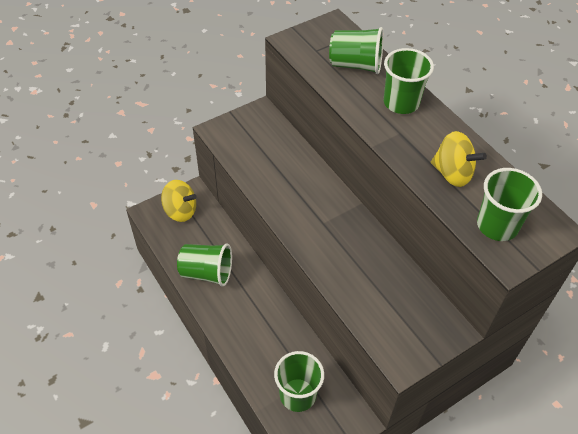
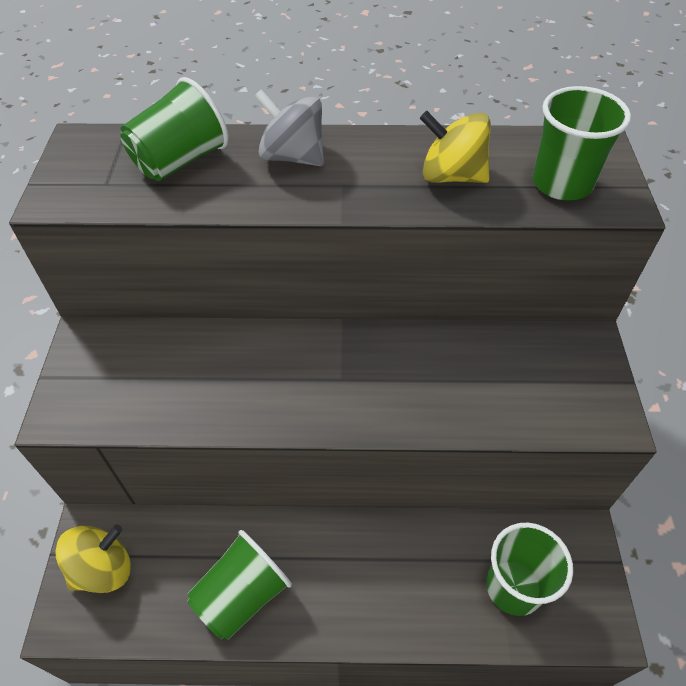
camera: 55 degrees left, 0 degrees up
(401, 103) = (292, 157): green cup -> grey spinning top
(452, 173) = (451, 176): yellow spinning top -> yellow spinning top turned 135 degrees counterclockwise

